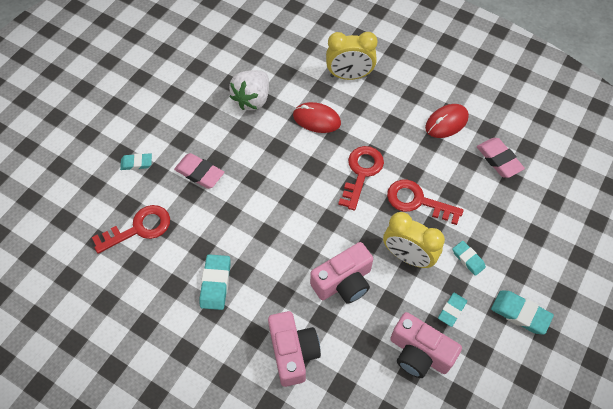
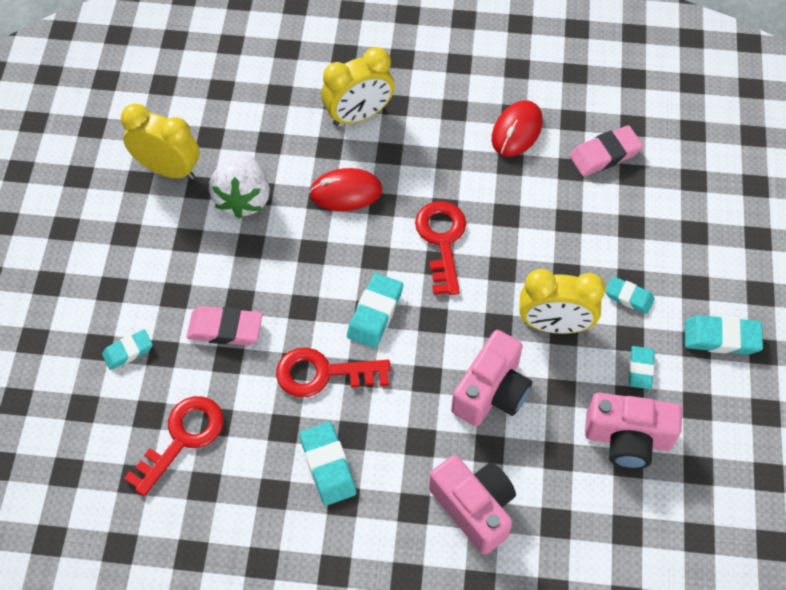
camera: 25 degrees left, 0 degrees up
(218, 65) = (168, 169): none -> yellow clock
(295, 201) = (375, 313): none -> turquoise eraser
(417, 201) = (531, 249): red key -> red key (323, 373)
(498, 160) = (605, 154): pink eraser -> pink eraser turned 60 degrees counterclockwise

